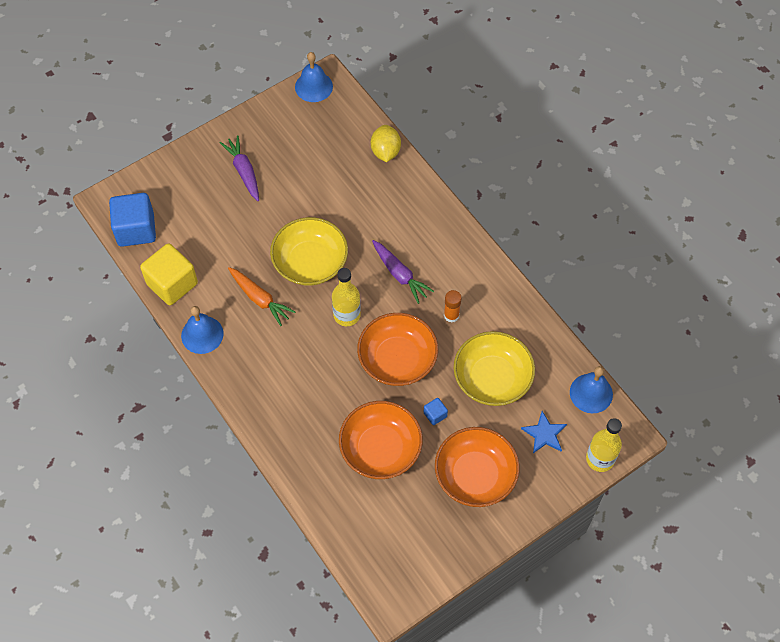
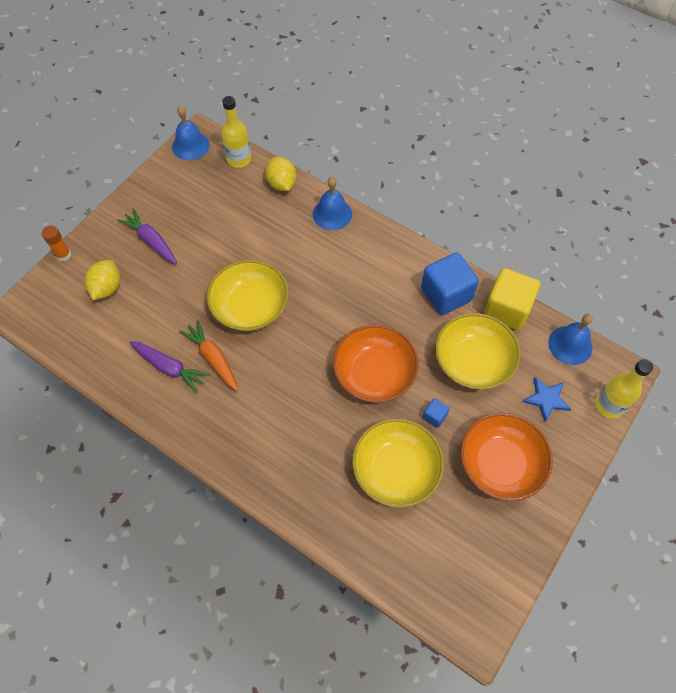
camera: 20 degrees left, 0 degrees up
(136, 229) = (59, 329): blue cube -> blue cube (446, 294)
(172, 284) = (116, 372): yellow cube -> yellow cube (506, 309)
(189, 204) = (107, 288): none -> yellow lemon
(202, 334) = (166, 414): blue bell -> blue bell (332, 214)
(260, 299) = (213, 358): orange carrot -> orange carrot turned 150 degrees counterclockwise
(347, 315) = (307, 346): yellow bottle -> yellow bottle (239, 159)
(380, 448) = (396, 470): orange bowl -> yellow bowl
(400, 274) = (342, 291): purple carrot -> purple carrot (169, 368)
(451, 315) = (407, 314): orange glue stick -> orange glue stick (63, 254)

